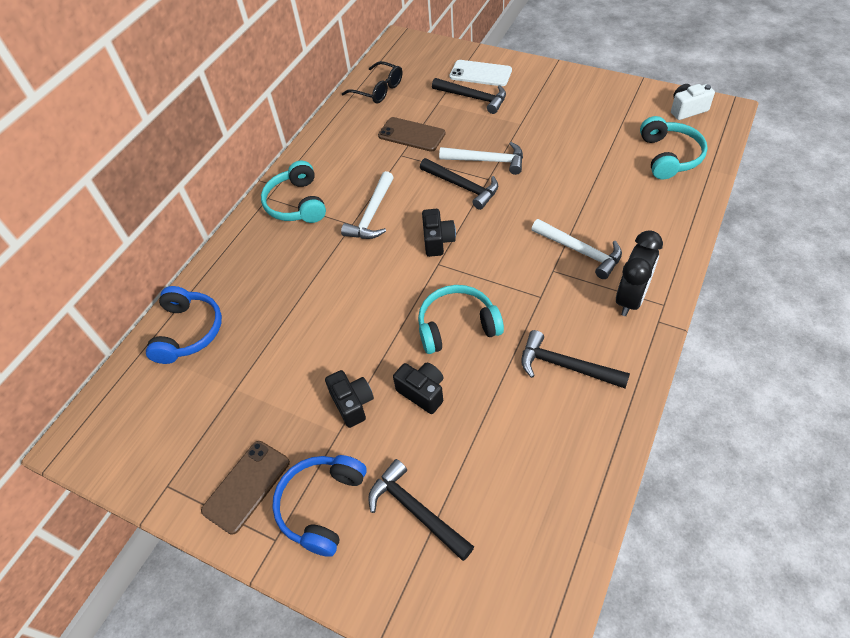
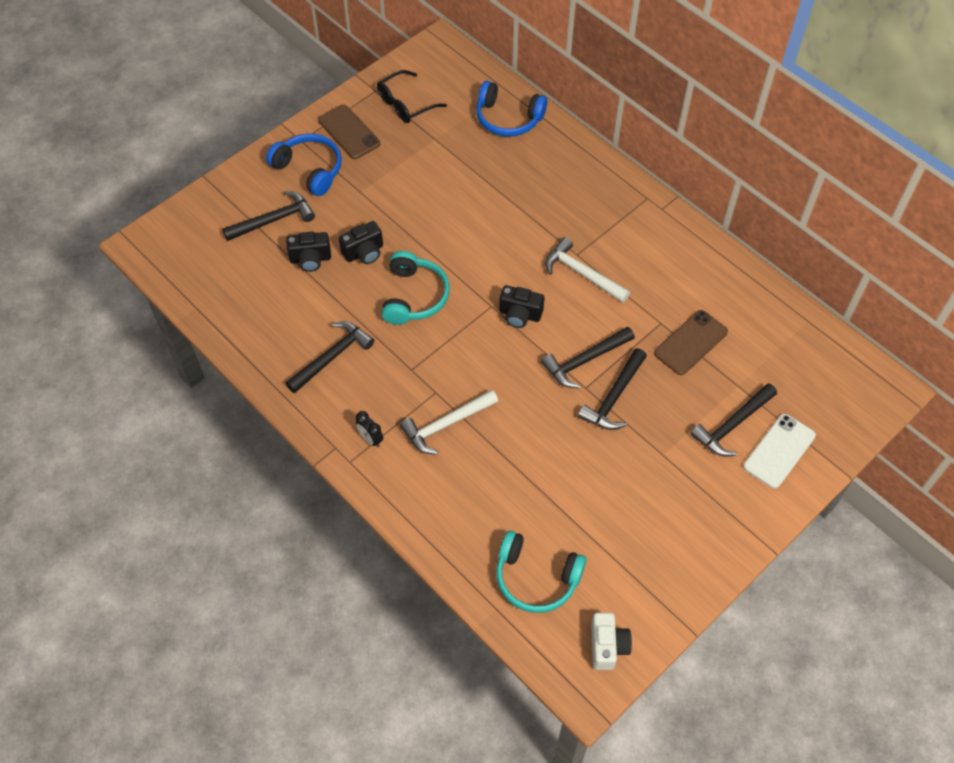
camera: 105 degrees right, 5 degrees up
(297, 203) = (627, 219): turquoise headphones -> none
(352, 404) = (380, 206): black camera -> black camera (310, 259)
(378, 90) = (790, 335): black glasses -> black glasses (406, 104)
(487, 161) = (614, 397): white hammer -> black hammer
(631, 298) = (370, 439): black clock -> black clock, size x0.51

